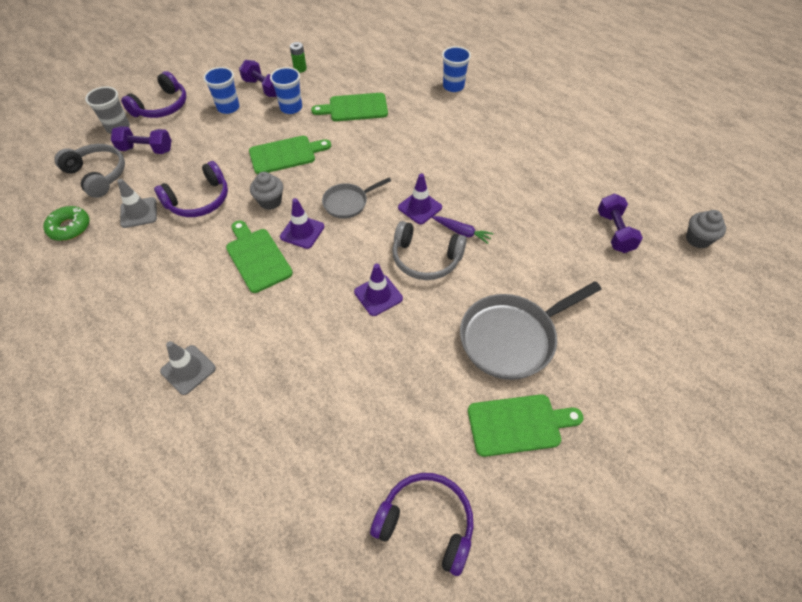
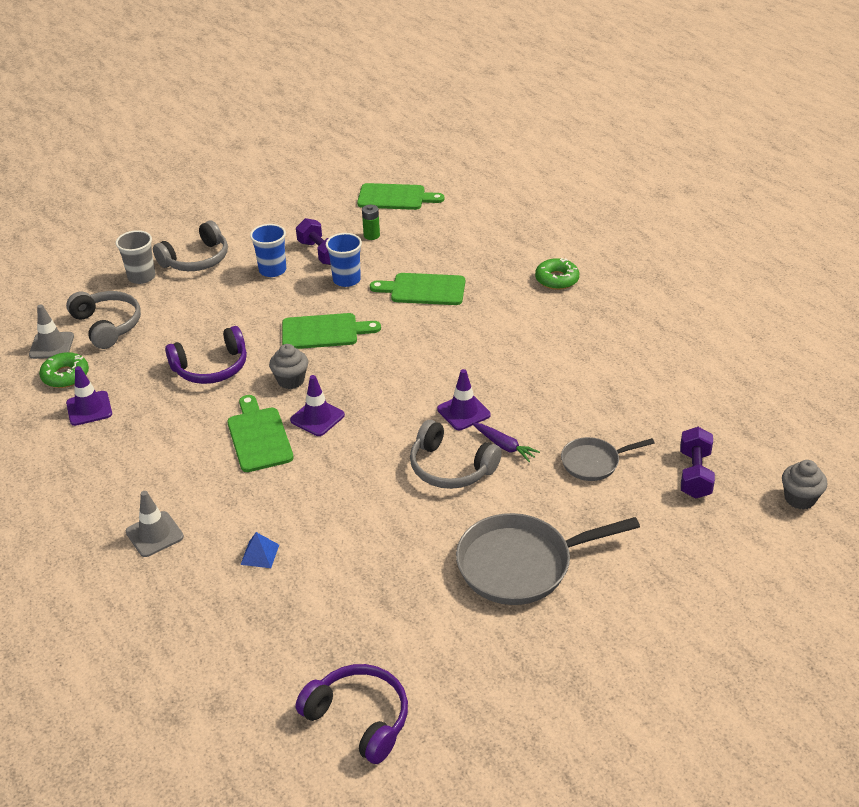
camera: 15 degrees right, 15 degrees down
(139, 212) = (142, 371): grey traffic cone -> grey traffic cone (51, 346)
(146, 149) = (167, 305): purple dumbbell -> none
(162, 106) = (196, 259): purple headphones -> grey headphones
(289, 371) = (260, 554): none -> blue pyramid
(348, 203) = (380, 394): grey pan -> grey pan (594, 462)
(378, 295) = (382, 496): purple traffic cone -> purple traffic cone (89, 408)
(453, 86) = (556, 279): blue cup -> green donut
(518, 424) = (494, 649): green cutting board -> green cutting board (395, 197)

